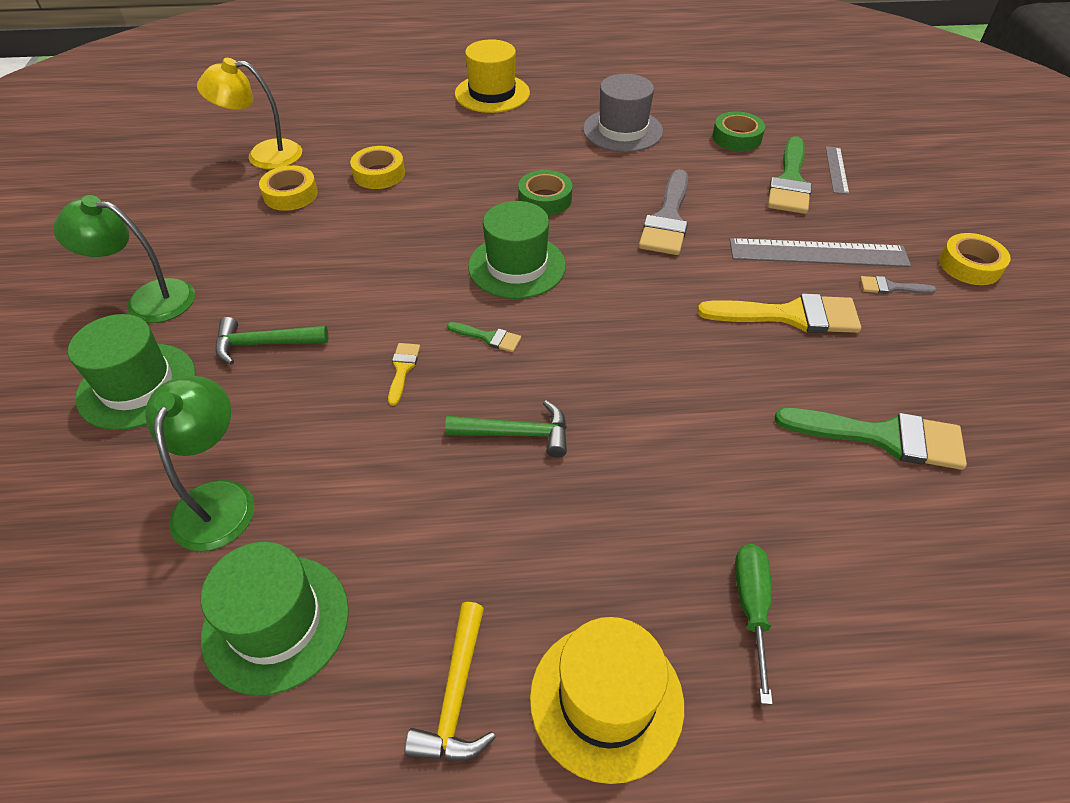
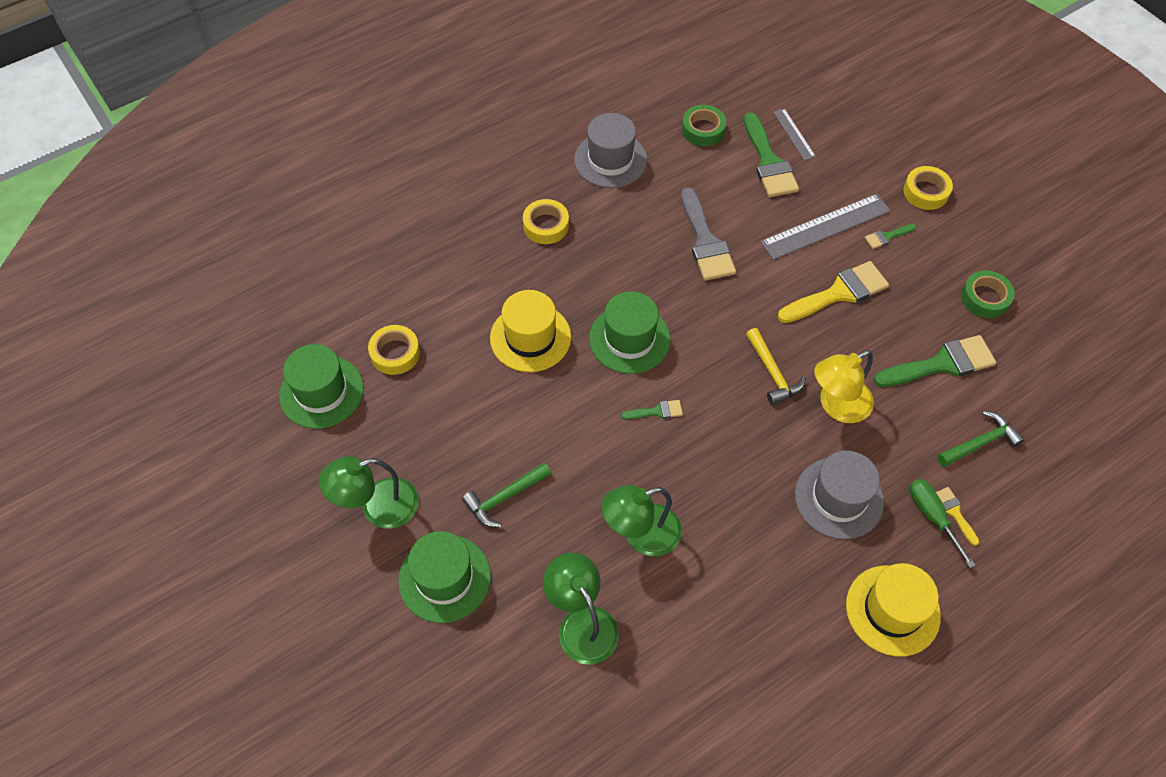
camera: 30 degrees left, 10 degrees up
(263, 155) = (331, 323): yellow lamp -> yellow lamp (837, 406)
(276, 623) = (687, 674): green hat -> green hat (321, 392)
(365, 443) = (641, 535): none -> green lamp
(379, 174) = (450, 297): yellow tape -> yellow tape (546, 226)
(402, 369) = (619, 467): yellow brush -> yellow brush (954, 512)
(456, 695) = (816, 653): yellow hammer -> yellow hammer (772, 373)
(492, 93) = (471, 162): yellow hat -> yellow hat (530, 337)
(516, 434) = (730, 476): green hammer -> green hammer (980, 443)
(545, 199) = (602, 263): green tape -> green tape (985, 298)
(633, 521) = (838, 498): none -> grey hat
(891, 287) = (887, 236): grey brush -> green brush

